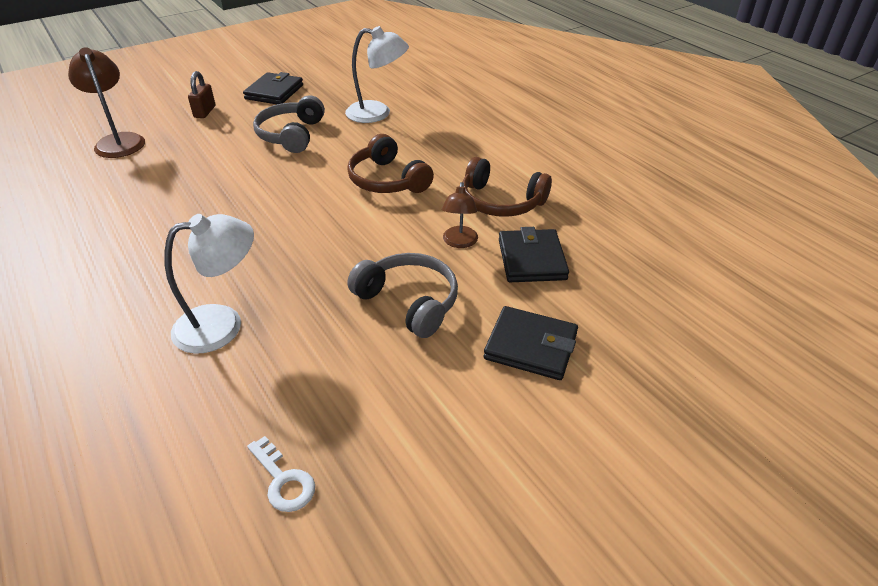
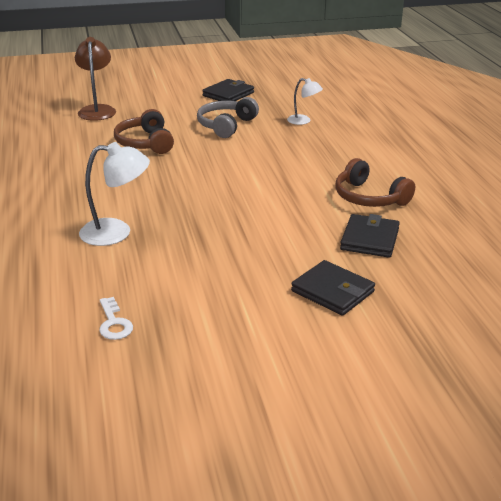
camera: 20 degrees right, 10 degrees down
(205, 112) = (168, 100): brown padlock -> none
(377, 113) = (303, 121): white lamp -> white lamp, size x0.61
(387, 180) = (285, 167): brown headphones -> brown headphones (145, 143)
(409, 302) = (255, 246): grey headphones -> none
(459, 242) = (317, 217): brown lamp -> none

